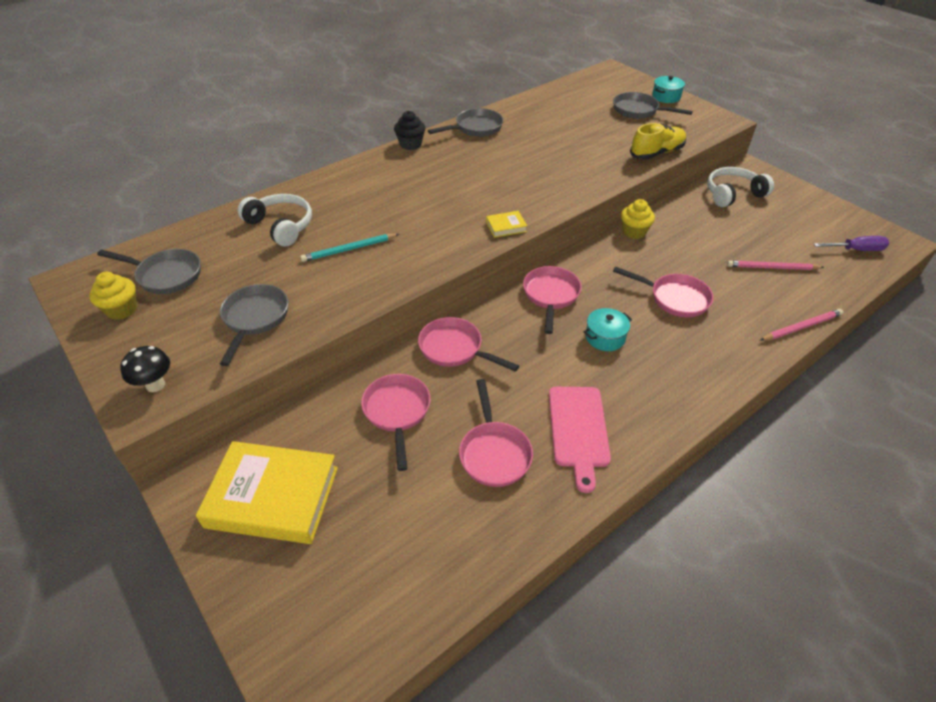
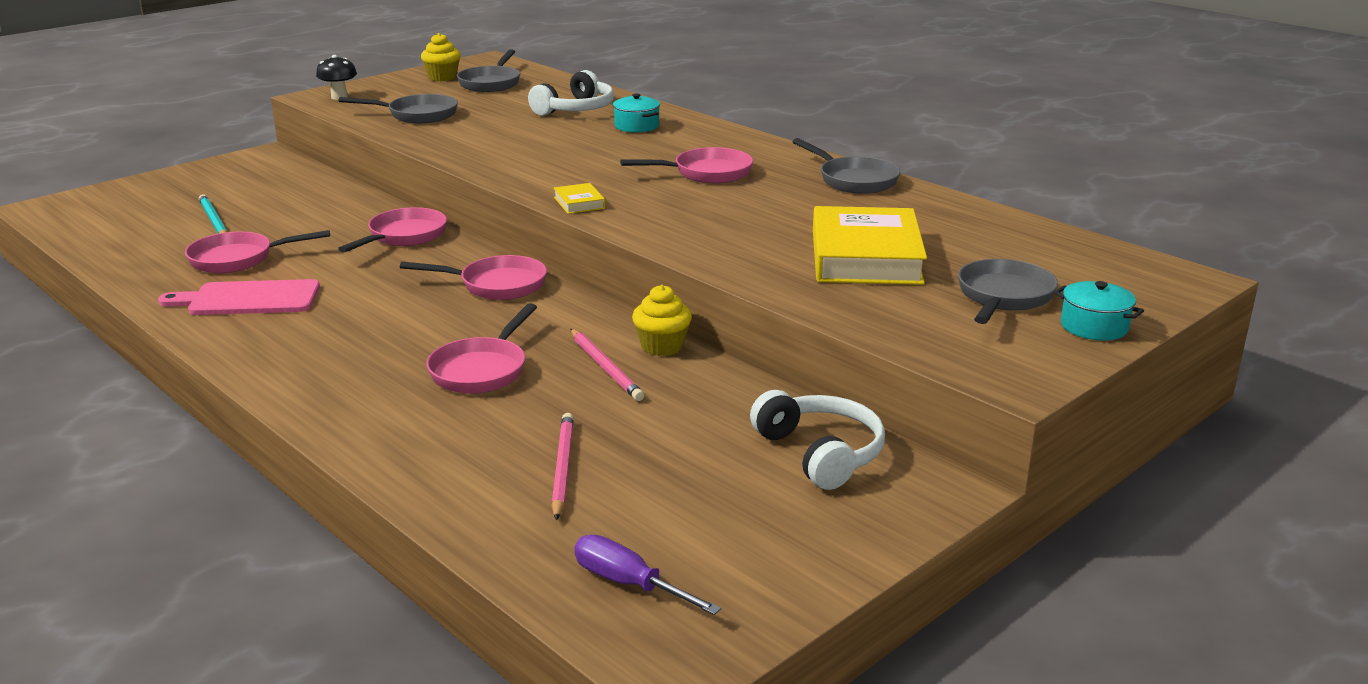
camera: 85 degrees right, 20 degrees down
(272, 497) = (234, 181): yellow book -> yellow book (865, 257)
(349, 249) = (530, 137): turquoise pencil -> turquoise pencil (213, 220)
(397, 412) = (315, 216): pink pan -> pink pan (706, 173)
(410, 144) = (784, 148): black cupcake -> none
(605, 337) = (404, 317): turquoise pot -> turquoise pot (636, 126)
(656, 153) = (830, 305): yellow shoe -> none
(801, 327) = (392, 475): pink pencil -> pink pencil (605, 367)
(856, 250) = (629, 584): purple screwdriver -> purple screwdriver turned 135 degrees clockwise

